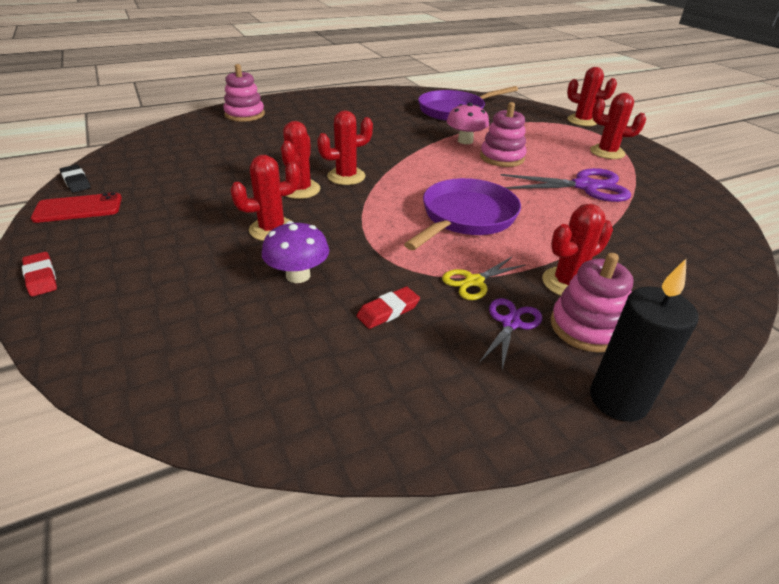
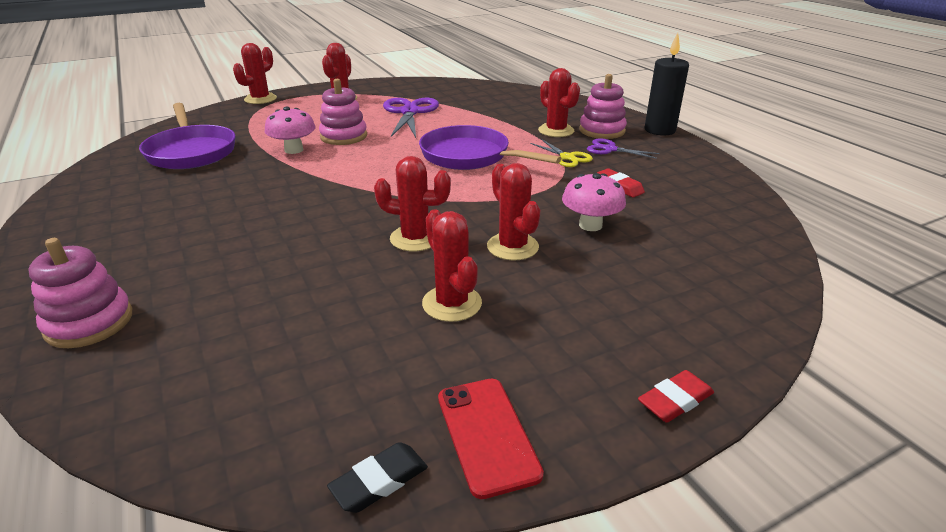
camera: 90 degrees left, 5 degrees down
(298, 275) = (590, 225): purple mushroom -> pink mushroom
(346, 176) = (381, 212): red cactus -> red cactus (452, 303)

